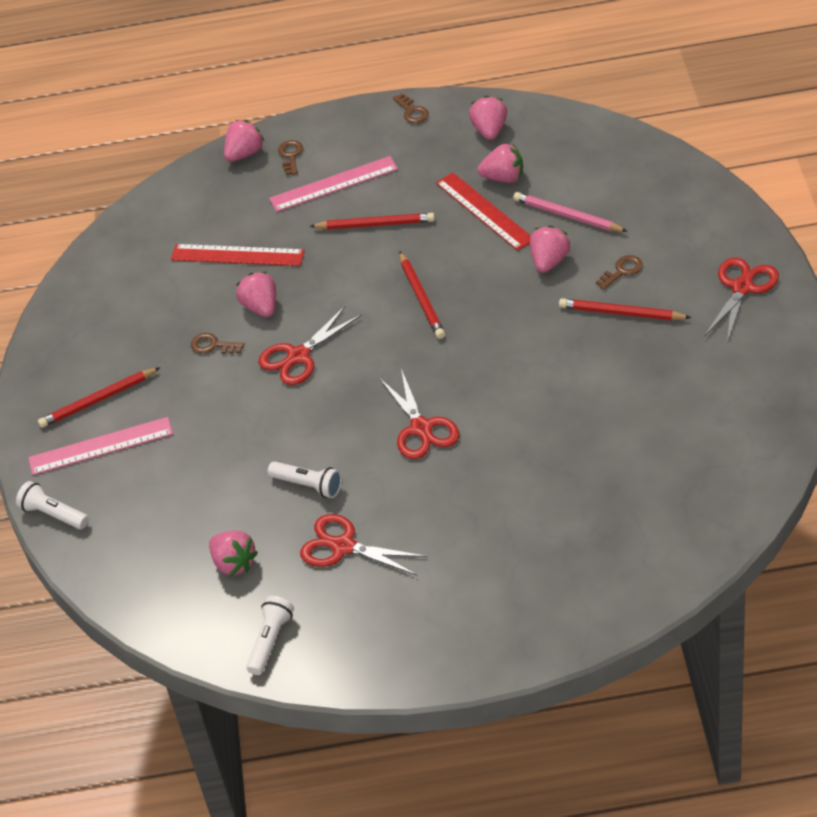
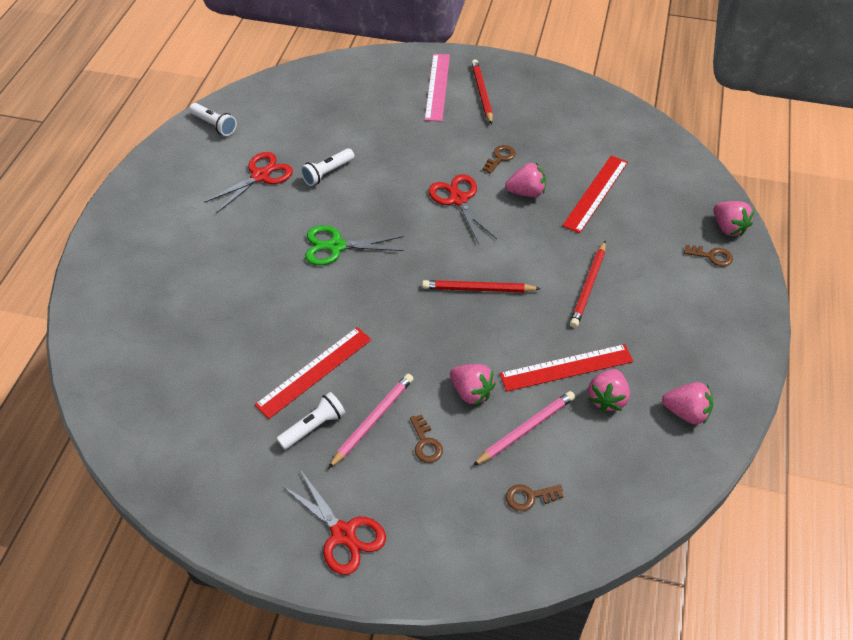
camera: 105 degrees right, 5 degrees up
(53, 514) = (392, 57): white flashlight -> white flashlight (313, 427)
(234, 563) = (289, 123): pink strawberry -> none
(333, 184) = (658, 274): pink ruler -> none
(412, 111) = (742, 360): brown key -> brown key (529, 497)
(421, 428) = (336, 246): red scissors -> green scissors
(594, 375) = (314, 371): none -> red ruler
(621, 313) = (373, 420): red pencil -> pink pencil

